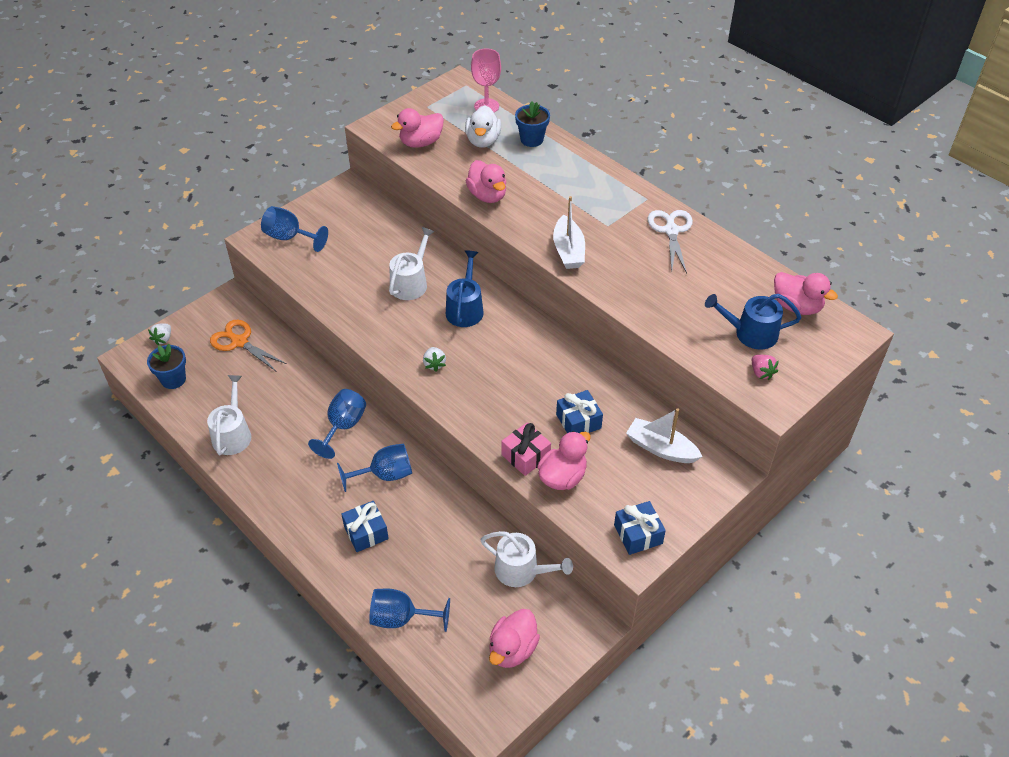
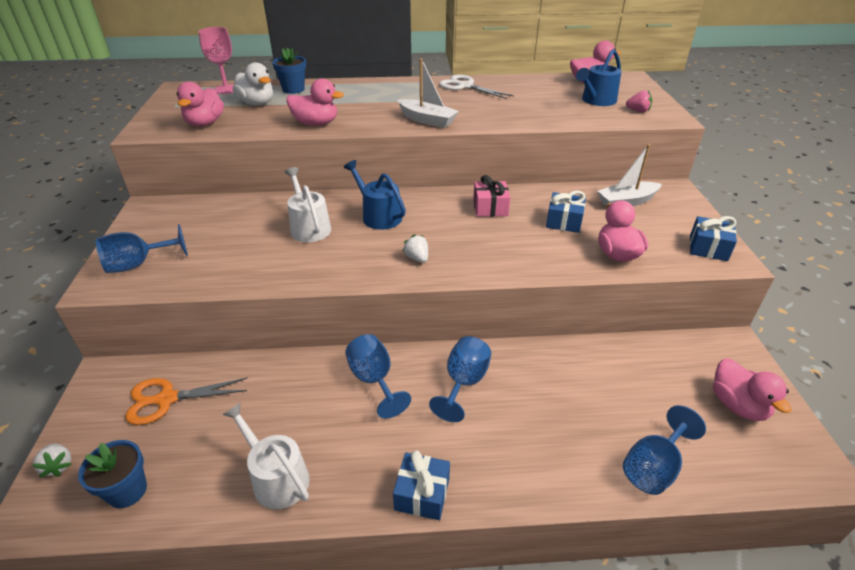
camera: 50 degrees left, 10 degrees down
(366, 532) = (522, 435): blue gift -> blue gift (422, 494)
(434, 364) = (417, 258): white strawberry -> white strawberry turned 150 degrees counterclockwise
(521, 570) = (649, 354): white watering can -> none
(525, 456) = (576, 261): pink gift -> pink gift (490, 208)

